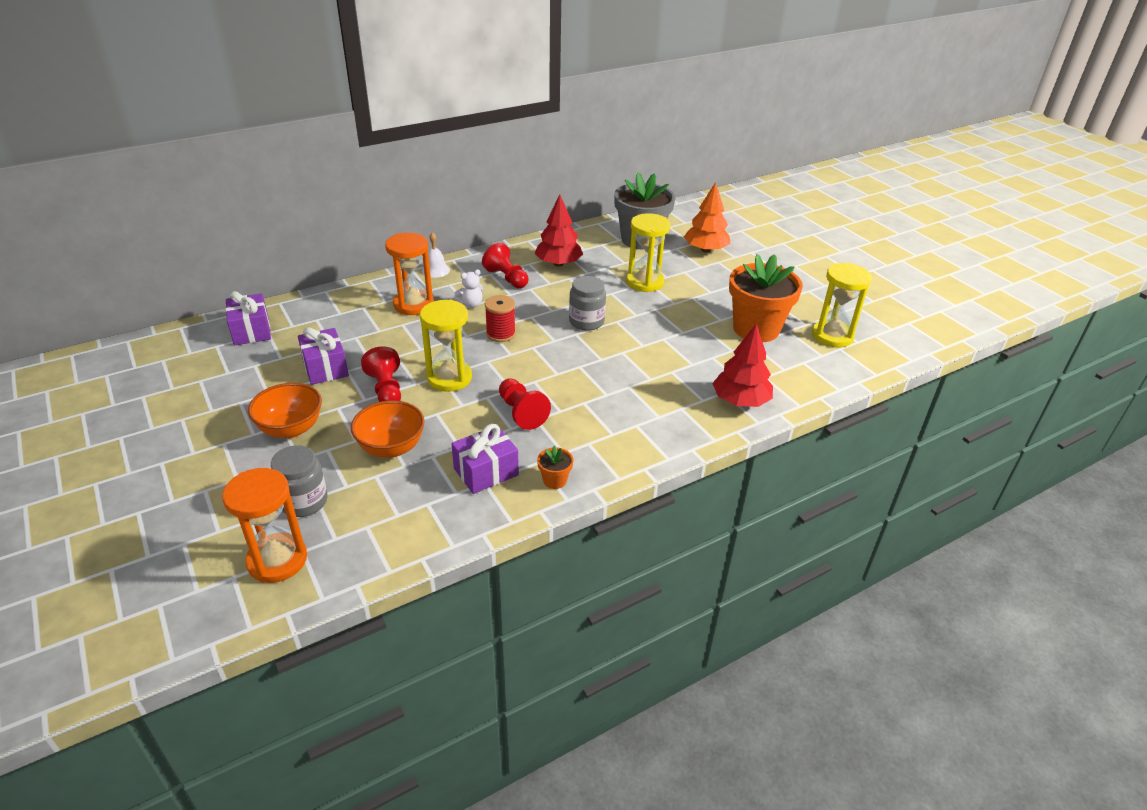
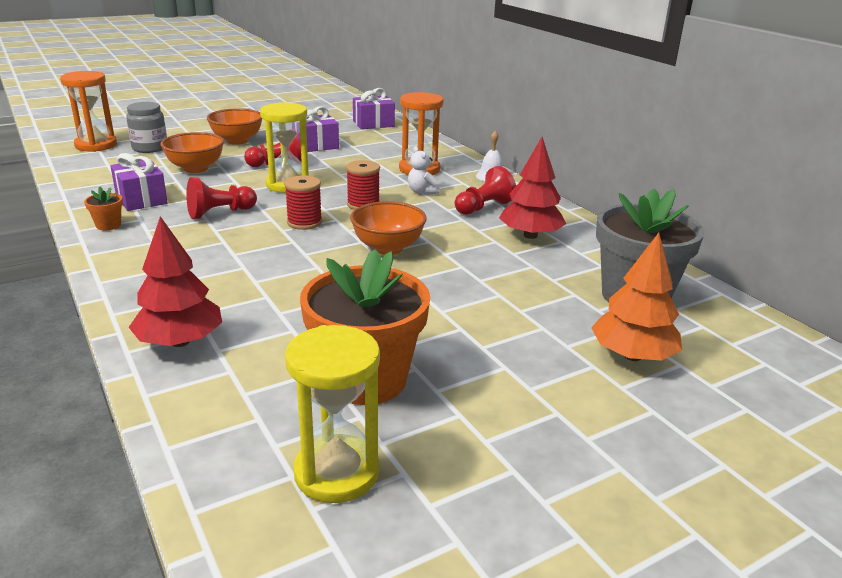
camera: 90 degrees right, 10 degrees down
(541, 363) = (304, 222): none -> red spool
(586, 322) = (388, 248): grey jar -> orange bowl
(645, 282) = (498, 291): yellow hourglass -> none

